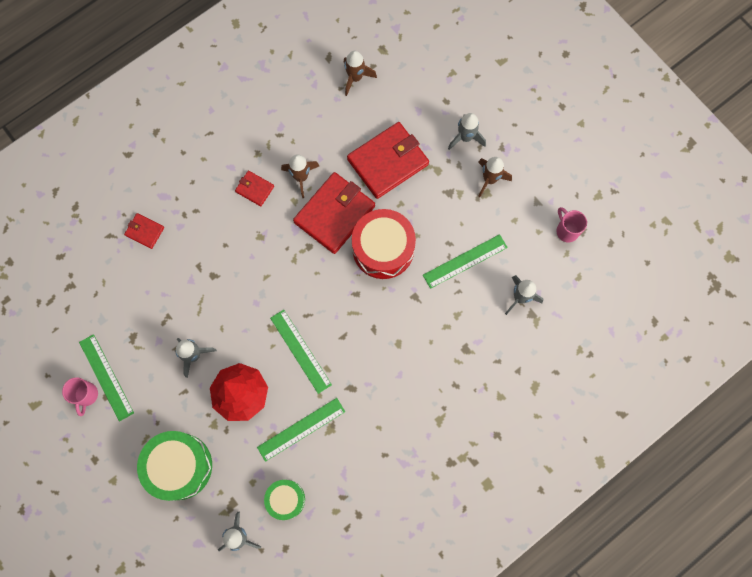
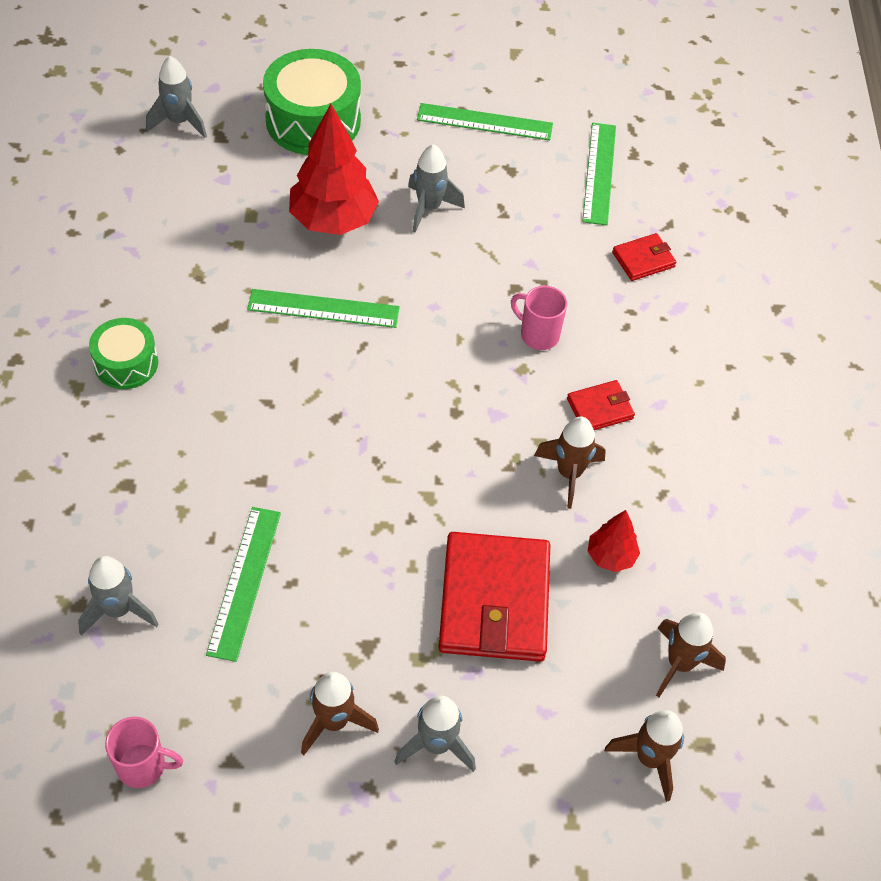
camera: 125 degrees right, 20 degrees down
(86, 395) = (481, 95): pink mug -> pink mug (538, 335)
(285, 499) = (169, 182): green drum -> green drum (126, 363)
(301, 429) = (229, 246): green ruler -> green ruler (599, 173)
(328, 134) = (611, 556): none -> red tree
(334, 214) = (474, 474): red wallet -> none
(383, 249) = (366, 494): red drum -> none
(404, 63) = (649, 758): none -> brown rocket

